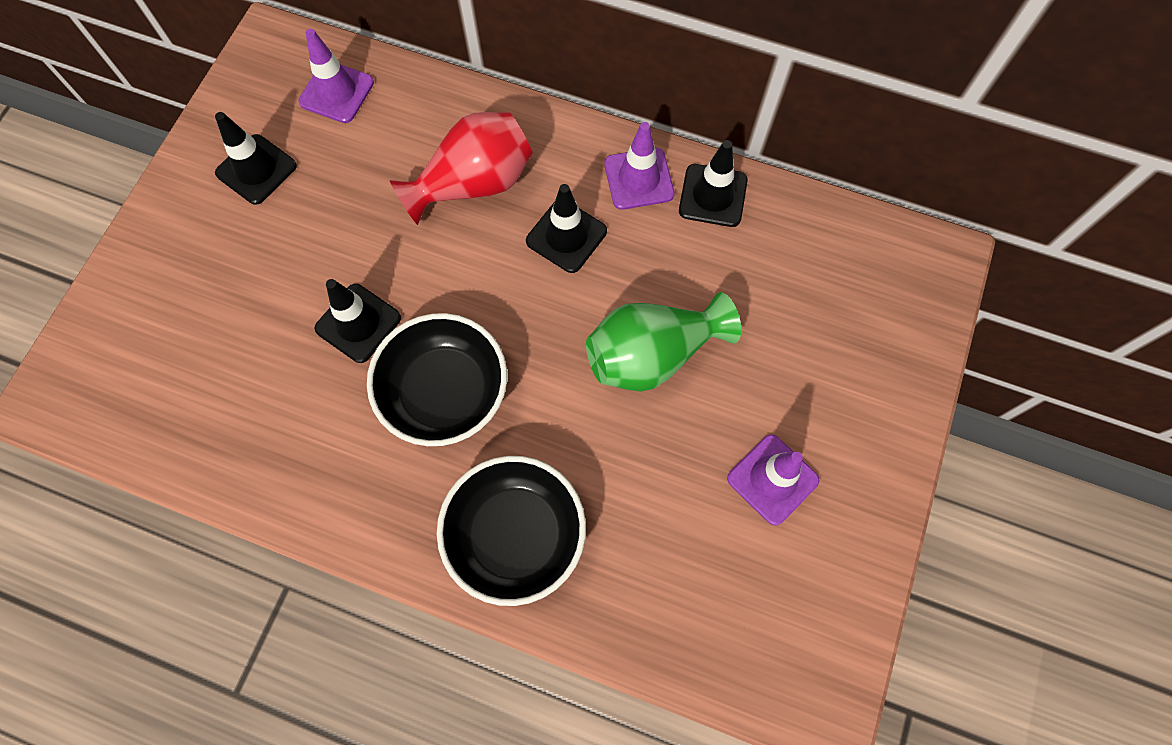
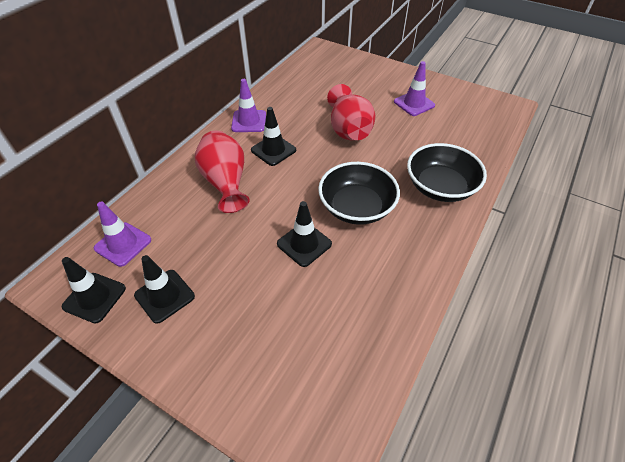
camera: 80 degrees left, 20 degrees down
(652, 355) = (348, 129): green vase -> red vase
(713, 196) = (268, 100): black traffic cone -> black traffic cone (94, 297)

